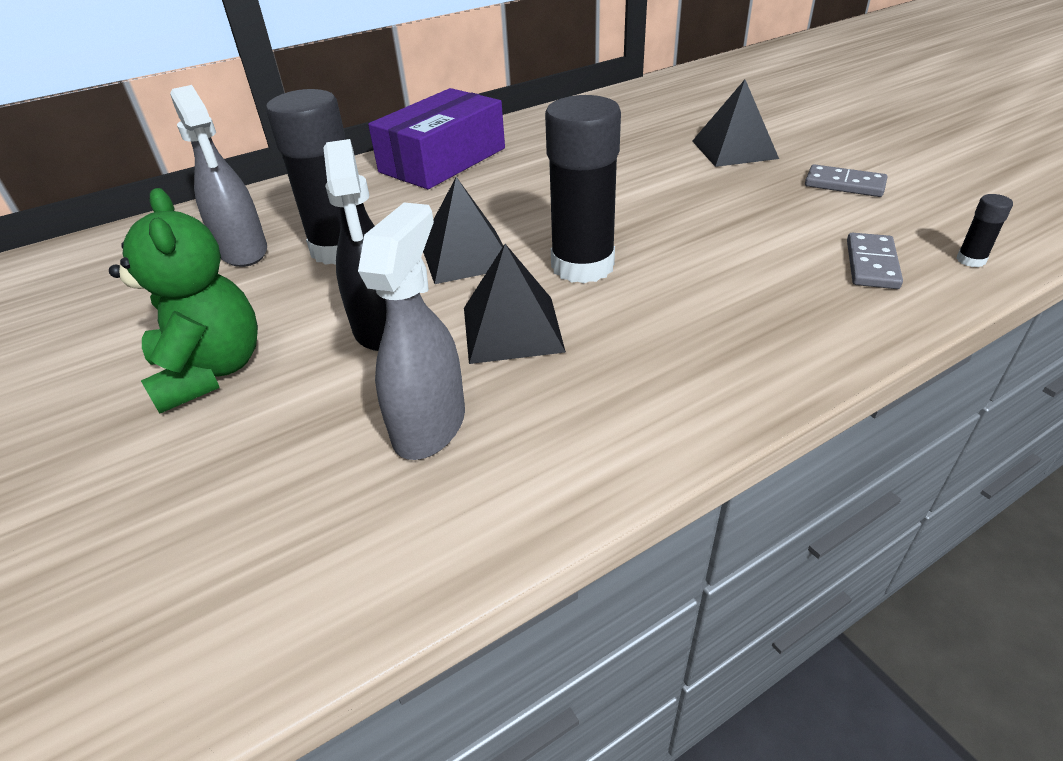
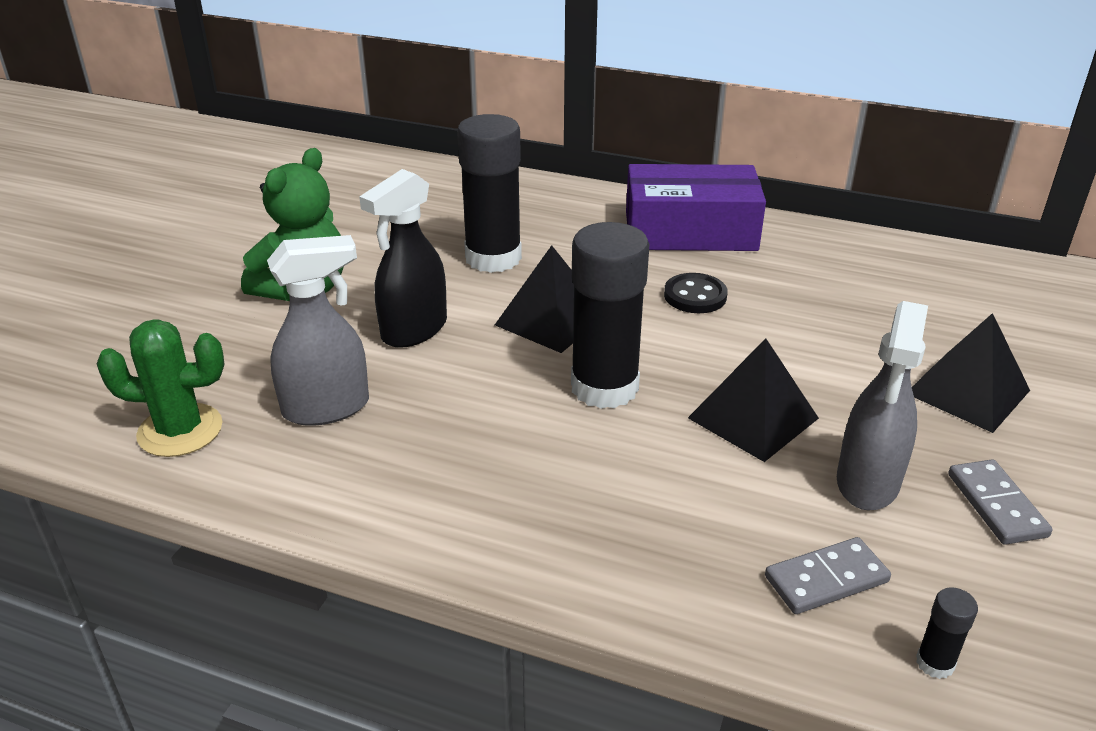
camera: 50 degrees right, 5 degrees down
(243, 252) = (444, 221): grey spray bottle -> grey spray bottle (867, 483)
(332, 558) = (180, 430): none -> green cactus
(512, 329) = (473, 391): black pyramid -> black pyramid (753, 418)
(522, 189) = (695, 296): none -> black button

